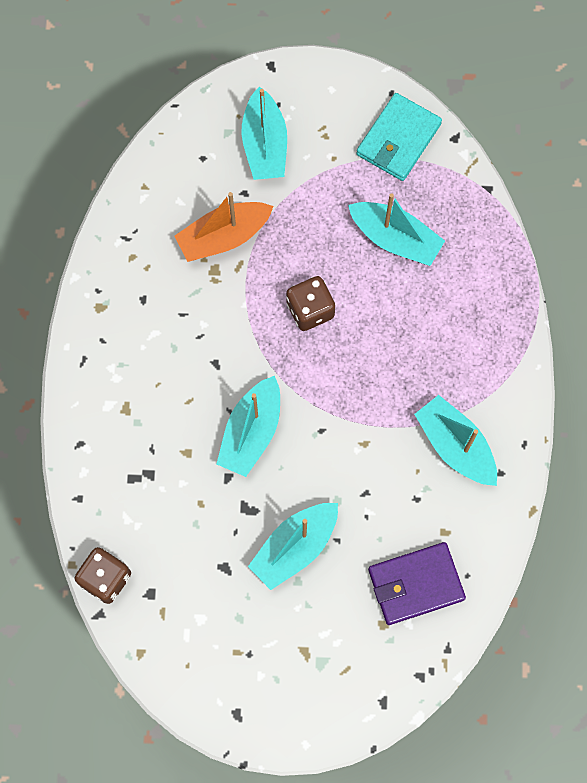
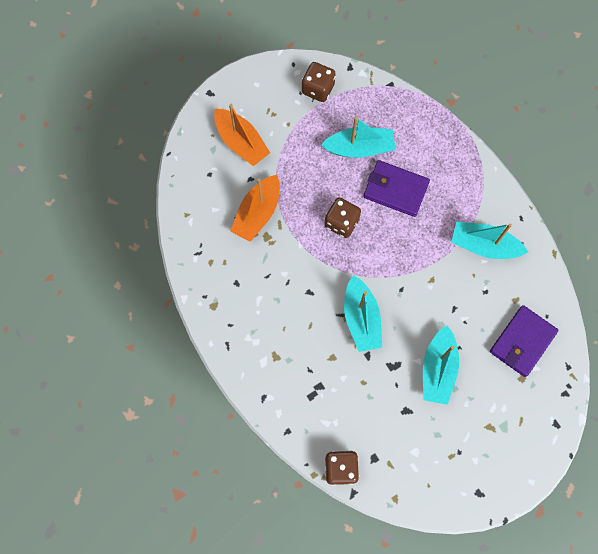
camera: 35 degrees left, 0 degrees up
(264, 145) = (241, 142): turquoise boat -> orange boat
(398, 139) = (318, 89): turquoise wallet -> brown dice
(400, 314) = (395, 190): none -> purple wallet

